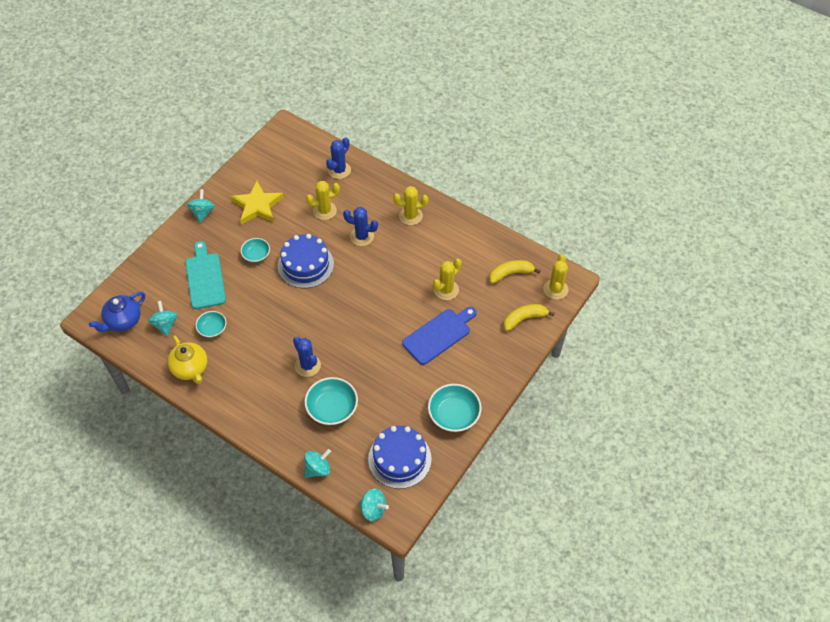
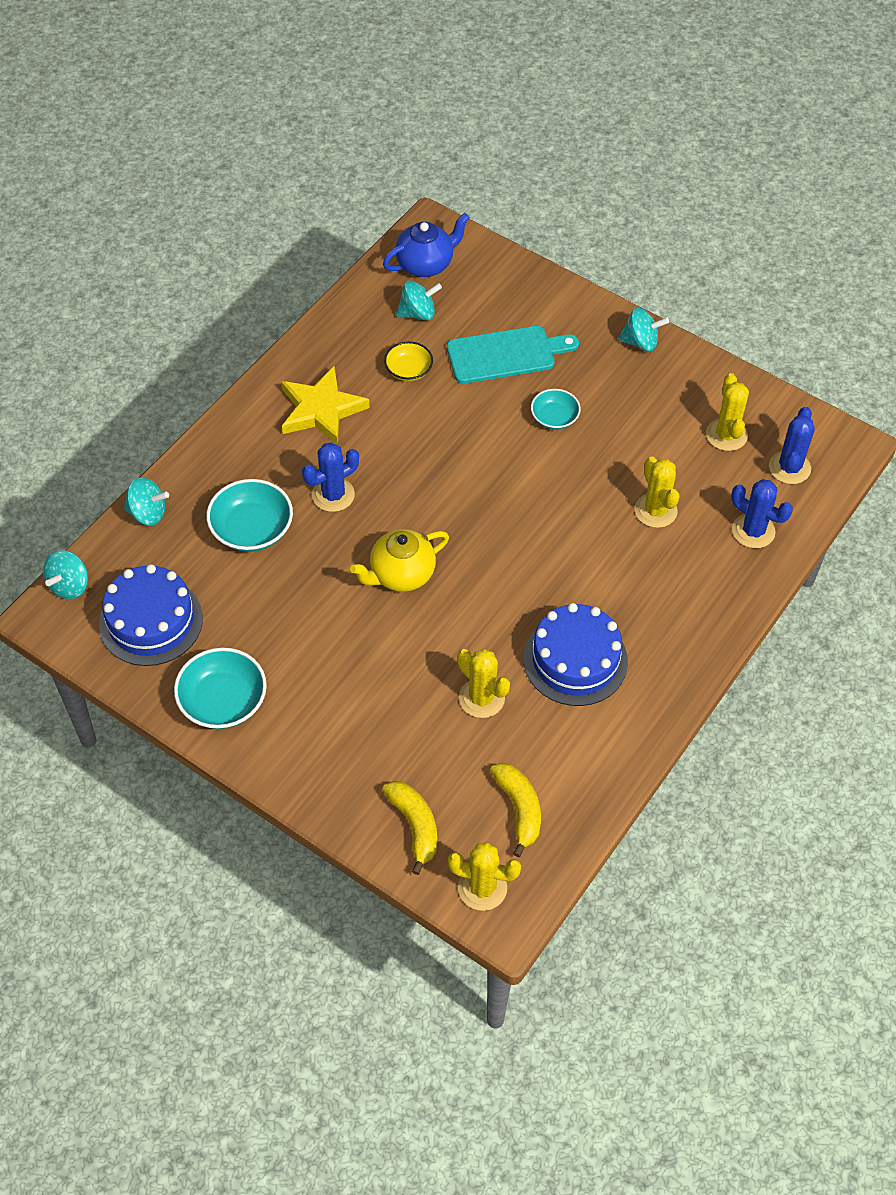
camera: 90 degrees right, 0 degrees up
(123, 321) = (426, 264): blue teapot -> blue teapot turned 105 degrees clockwise
(190, 369) = (336, 349): yellow teapot -> yellow teapot (401, 574)
(212, 329) = (408, 370): turquoise bowl -> yellow bowl
(257, 206) = (660, 414): yellow star -> yellow star (321, 410)
(305, 265) = (535, 486): blue cake -> blue cake (575, 660)
(318, 469) = (148, 513): turquoise spinning top -> turquoise spinning top turned 45 degrees counterclockwise
(362, 236) = (599, 567): blue cactus -> blue cactus (789, 467)
(410, 216) = (651, 644): yellow cactus -> yellow cactus (726, 435)
(439, 335) = (384, 683): blue cutting board -> none

